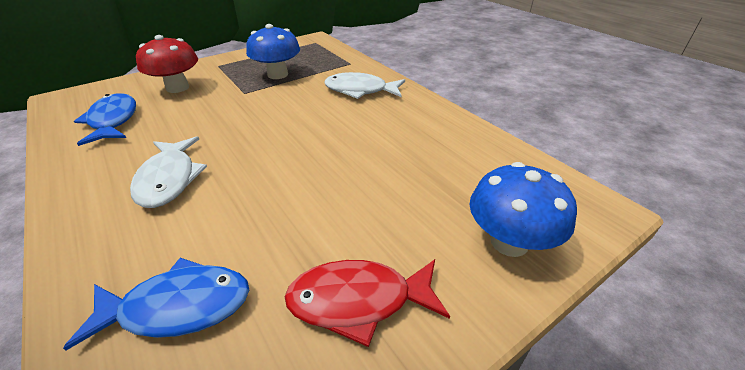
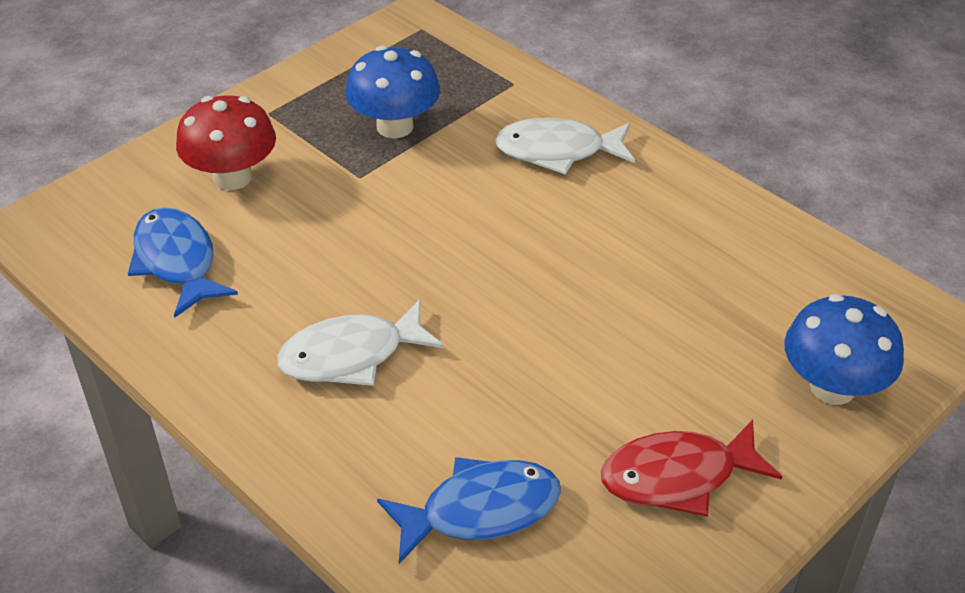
camera: 10 degrees left, 5 degrees up
(169, 179) = (351, 355): white fish -> white fish turned 90 degrees clockwise

